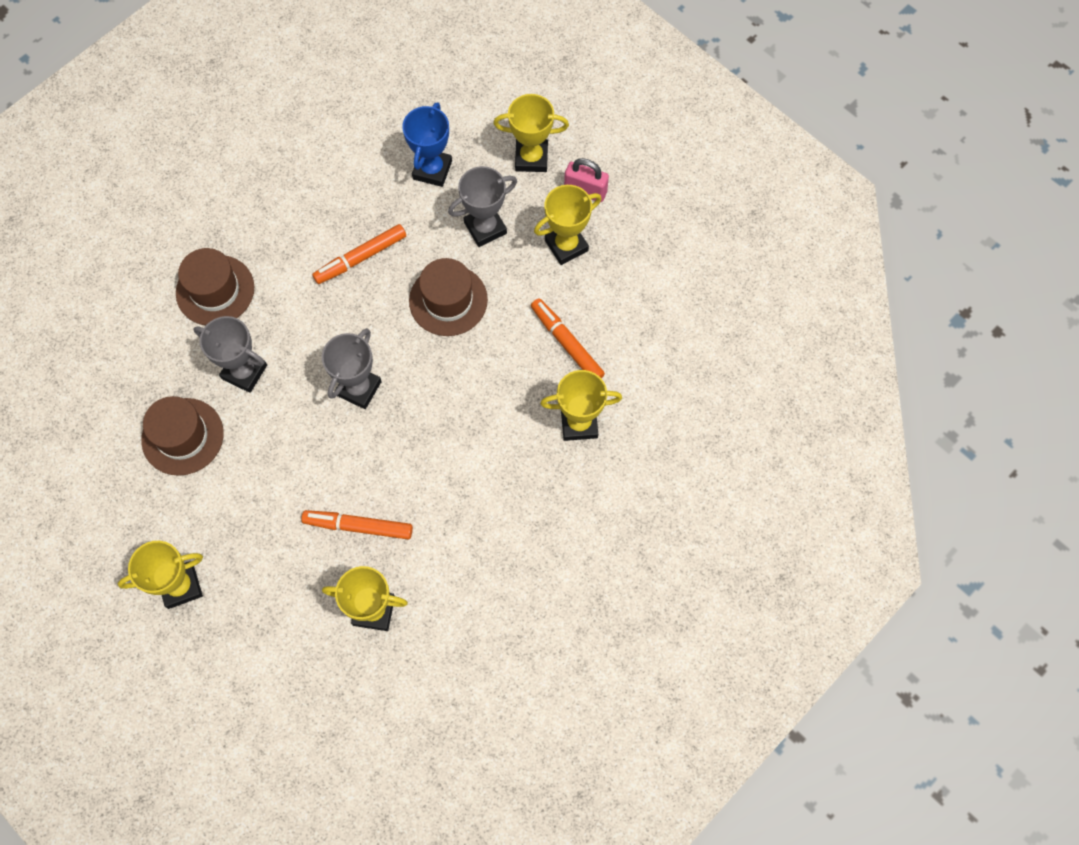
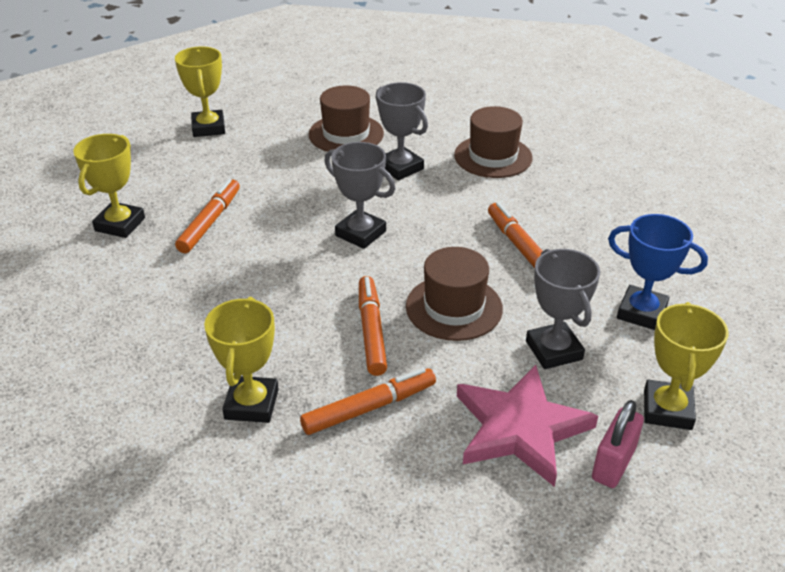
camera: 100 degrees right, 30 degrees down
(244, 372) = (400, 168): grey trophy -> grey trophy turned 75 degrees counterclockwise
(486, 356) = (371, 331): none -> orange marker
(566, 245) = (520, 428): yellow trophy -> pink star

